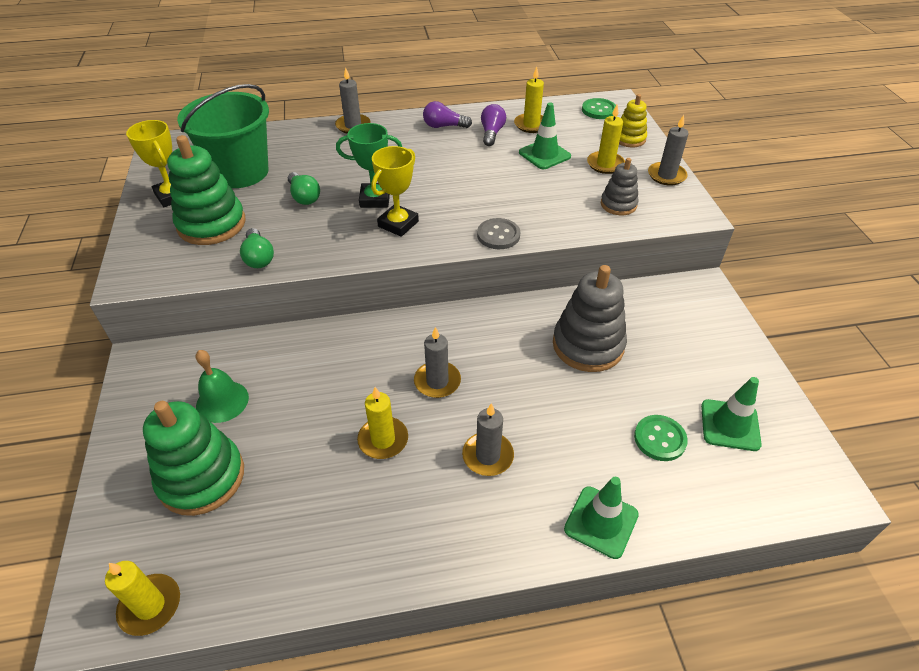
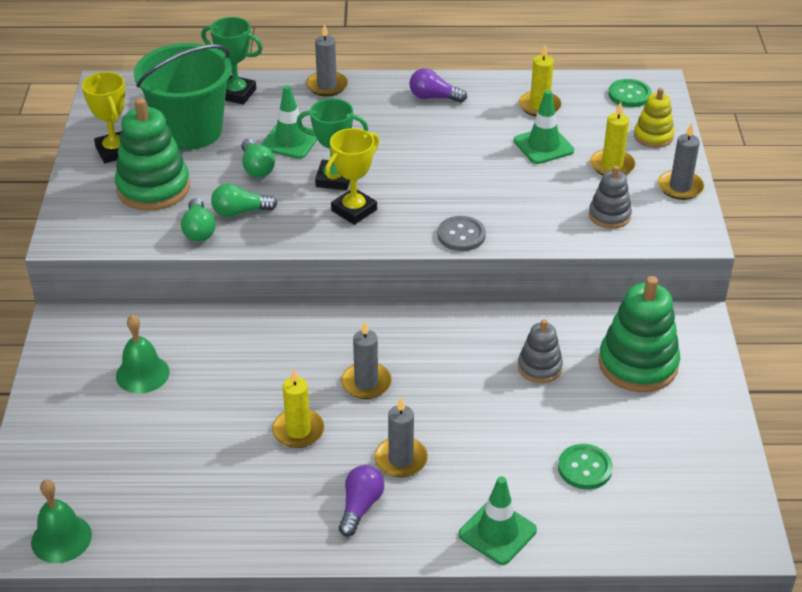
camera: 10 degrees right, 5 degrees down
(150, 606) = (61, 538): yellow candle -> green bell
(201, 477) = (116, 440): green stacking toy -> green stacking toy (638, 364)
(277, 139) = (236, 94): none -> green trophy
(295, 237) = (240, 212): none -> green light bulb
(492, 133) = (488, 112): purple light bulb -> purple light bulb (360, 506)
(588, 345) = (539, 367): grey stacking toy -> grey stacking toy, size x0.56
(730, 425) = (665, 465): green traffic cone -> green traffic cone (290, 141)

